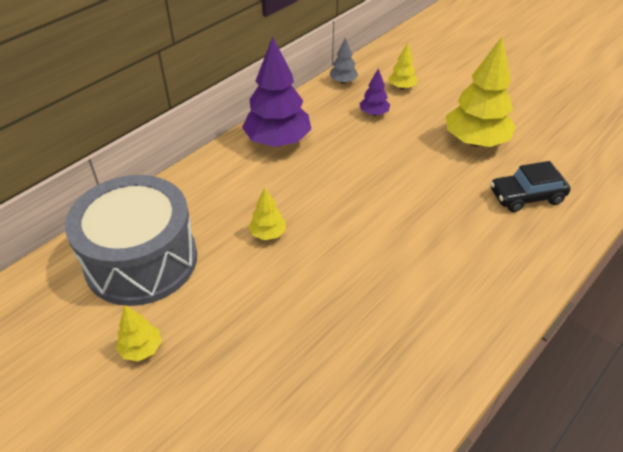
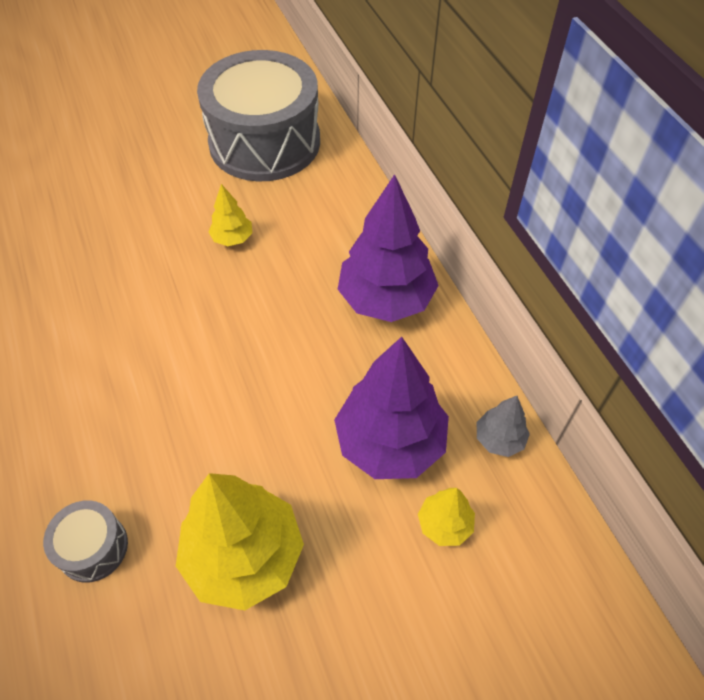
camera: 115 degrees right, 10 degrees up
(141, 349) = (167, 125): yellow tree -> none
(374, 113) = (390, 442): purple tree -> purple tree, size x2.10
(526, 196) = (93, 547): black car -> grey drum

